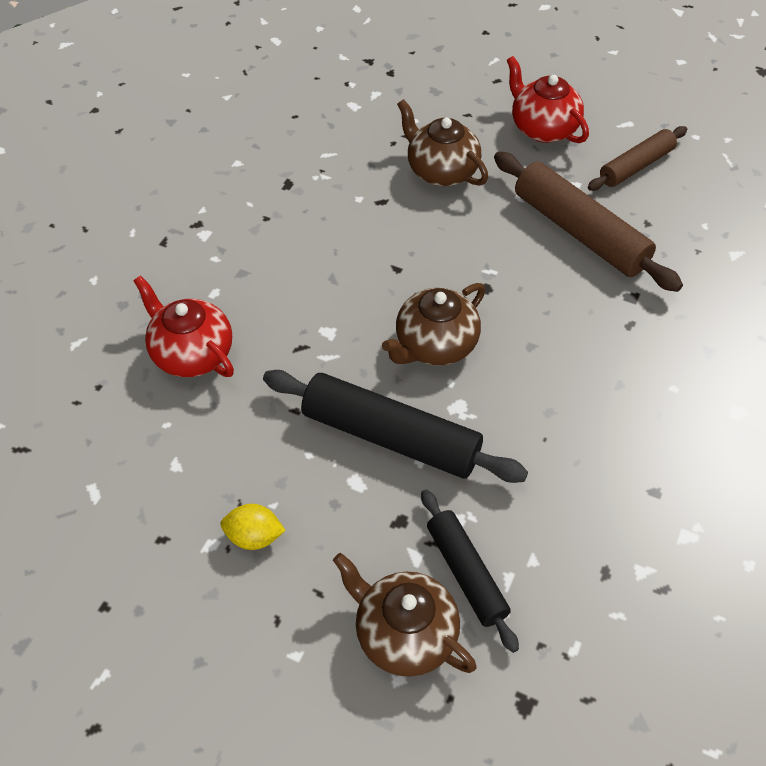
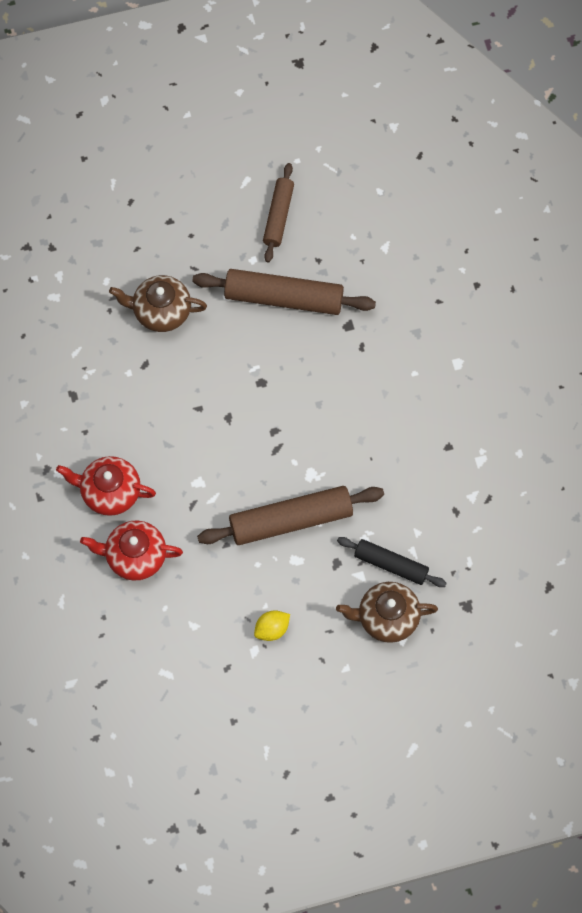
camera: 40 degrees left, 15 degrees up
(390, 437) = (291, 520): black rolling pin -> brown rolling pin
(435, 345) = (266, 444): brown teapot -> none
(542, 128) = (195, 225): red teapot -> red teapot (109, 492)

